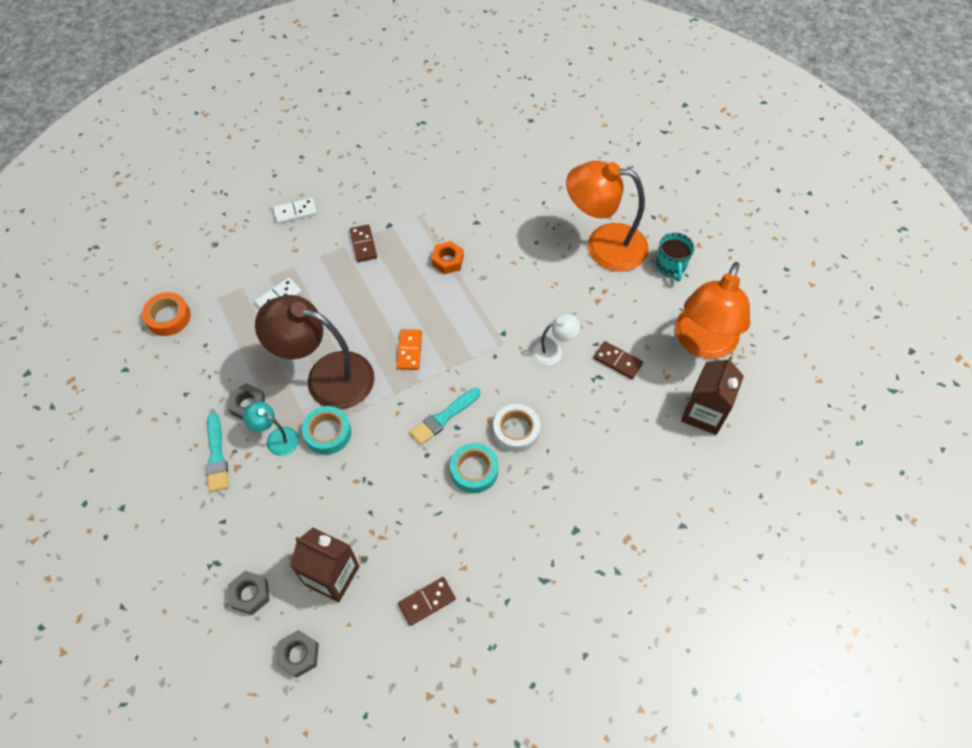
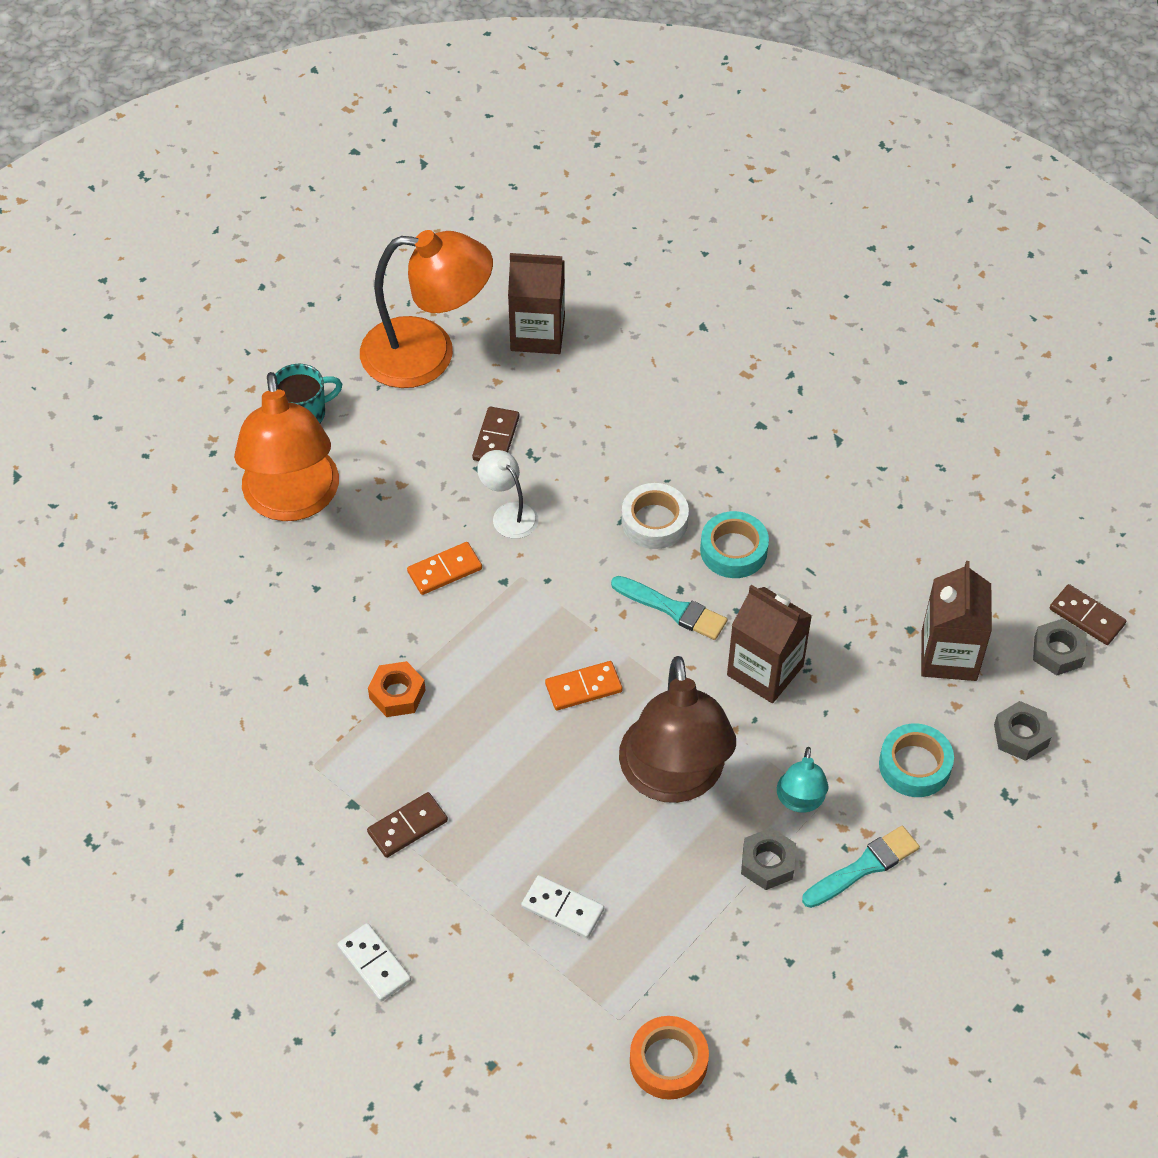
camera: 110 degrees left, 5 degrees down
(328, 433) = (761, 740): turquoise tape -> turquoise tape (914, 765)
(375, 454) = (765, 670): none -> brown carton
(427, 601) = (925, 545): brown domino -> brown domino (1086, 617)
(523, 305) = (445, 570): none -> orange domino

